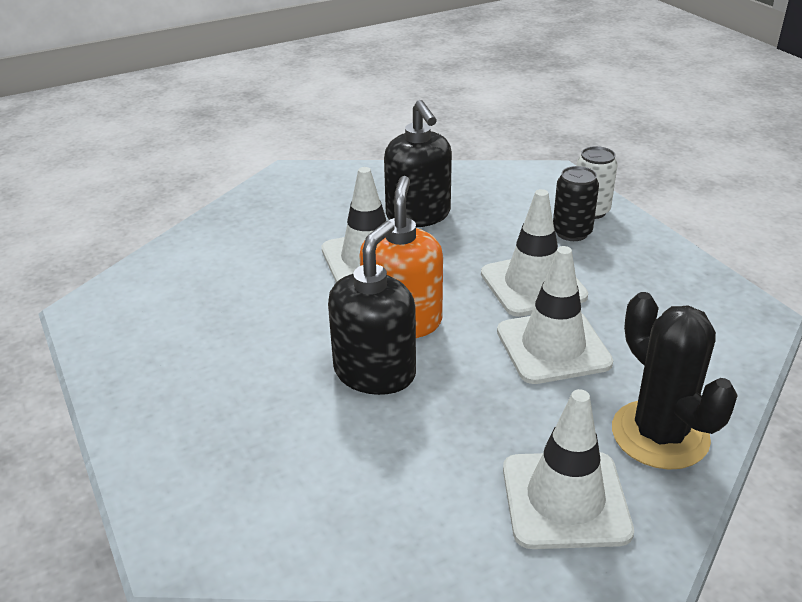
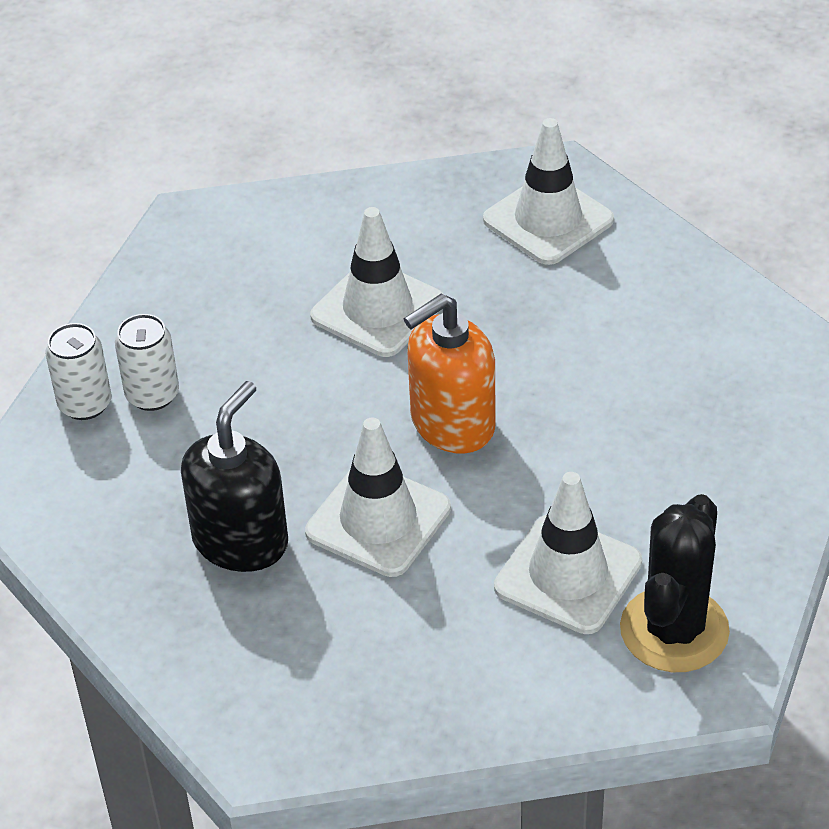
camera: 130 degrees left, 10 degrees up
(375, 372) = (542, 394): black soap dispenser -> none
(533, 285) = (290, 371): white traffic cone -> white traffic cone (568, 575)
(572, 232) = (152, 395): black can -> white can
(660, 435) = (423, 206): black cactus -> black cactus (674, 630)

